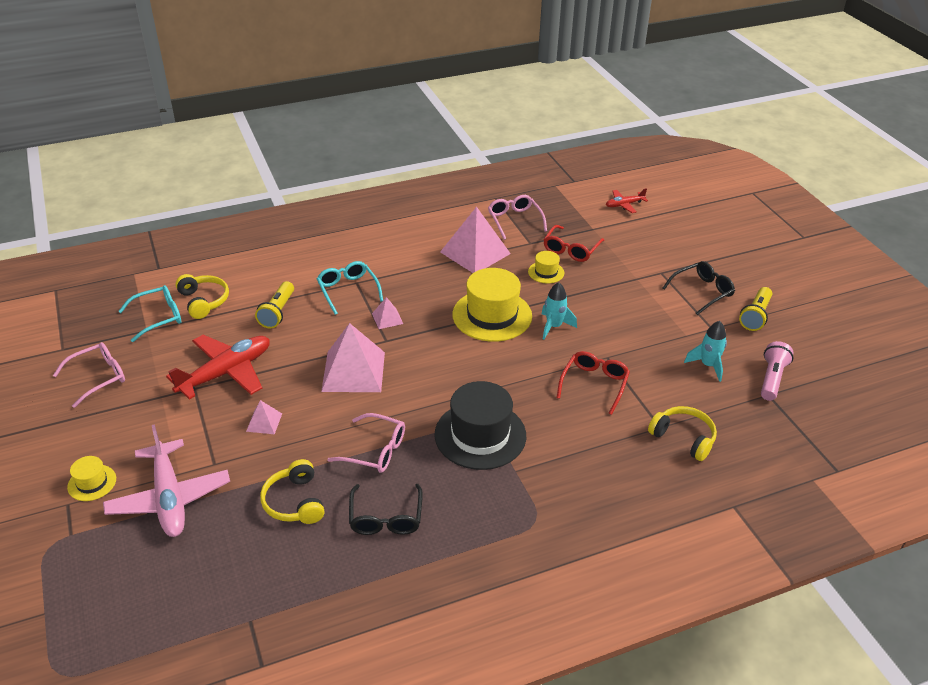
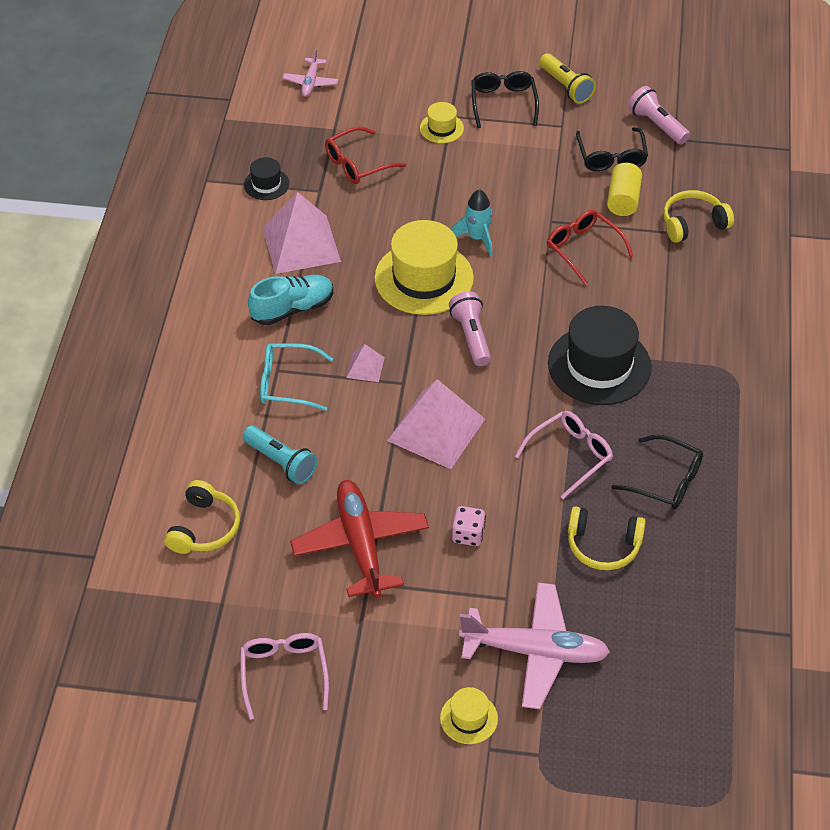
camera: 60 degrees left, 10 degrees up
(158, 317) = (204, 583): turquoise glasses -> none
(204, 301) = (204, 528): yellow headphones -> yellow headphones turned 105 degrees clockwise
(264, 422) = (468, 535): pink pyramid -> pink dice
(277, 312) = (281, 462): yellow flashlight -> turquoise flashlight
(414, 269) = (292, 309): none -> turquoise shoe
(455, 357) = (471, 336): none -> pink flashlight
(514, 220) = (266, 184): pink glasses -> black hat
(546, 272) = (382, 202): yellow hat -> yellow hat (441, 128)
(571, 249) = (358, 164): red glasses -> red glasses turned 90 degrees clockwise
(624, 205) = (310, 82): red plane -> pink plane
(668, 388) = (623, 200): none -> yellow cylinder
(708, 365) = (611, 157): turquoise rocket -> black glasses

